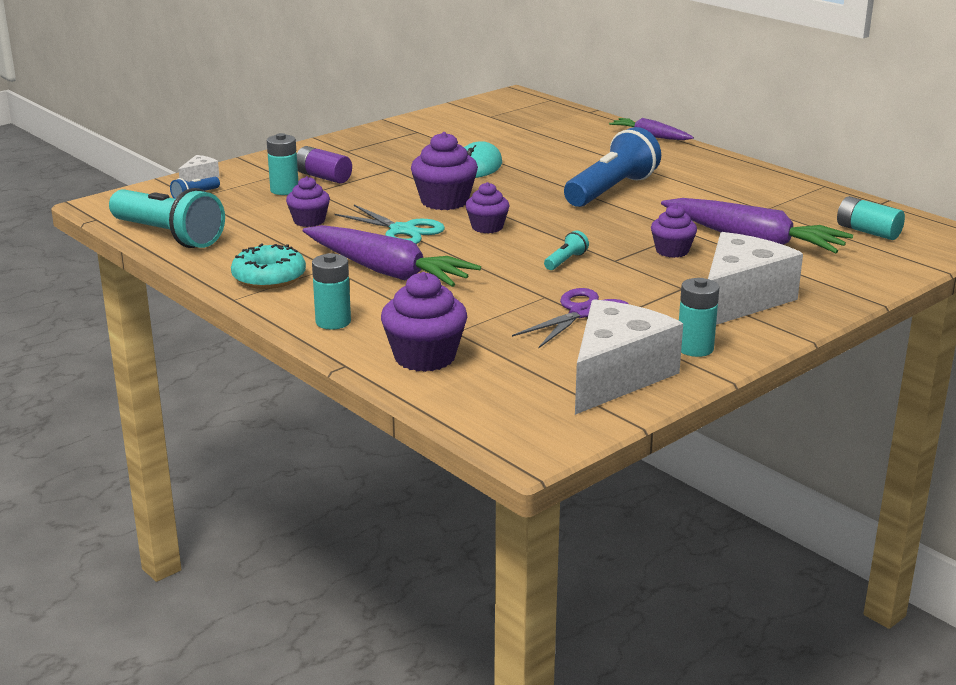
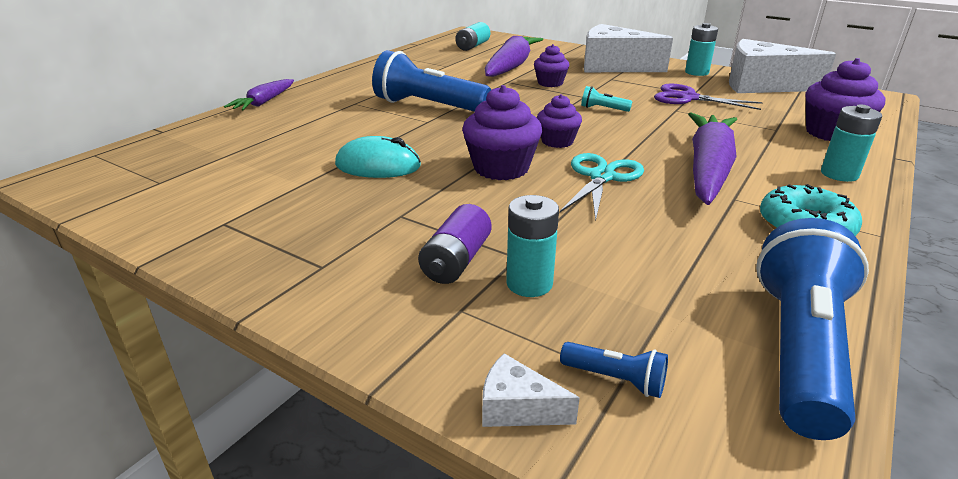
camera: 105 degrees left, 5 degrees up
(168, 236) = (799, 348): turquoise flashlight -> blue flashlight
(309, 221) = (626, 236): purple cupcake -> none

